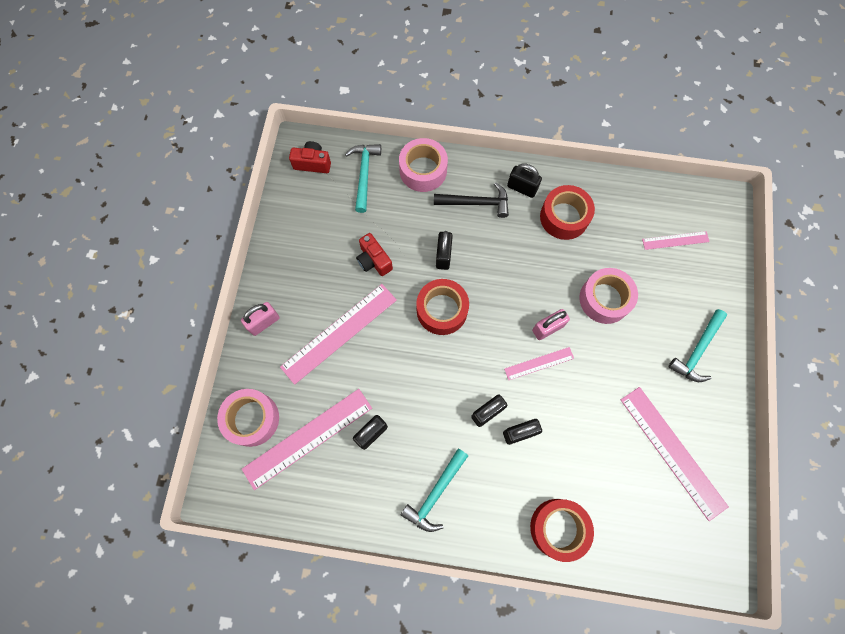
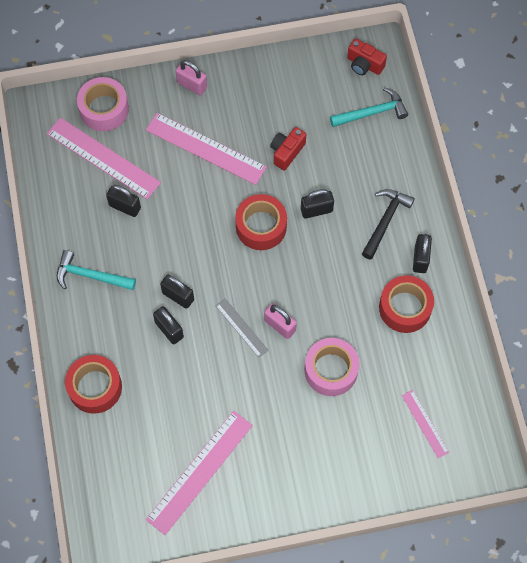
camera: 70 degrees right, 5 degrees down
(312, 163) = (364, 65): red camera -> red camera turned 135 degrees clockwise
(423, 170) = (399, 162): pink tape -> none
(476, 203) = (385, 221): black hammer -> black hammer turned 135 degrees counterclockwise
(539, 363) = (241, 327): pink ruler -> grey ruler
(697, 350) = (311, 473): turquoise hammer -> none

